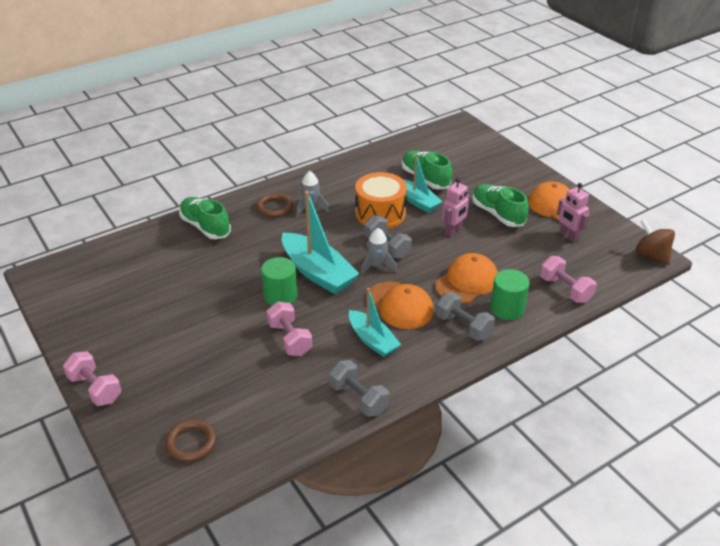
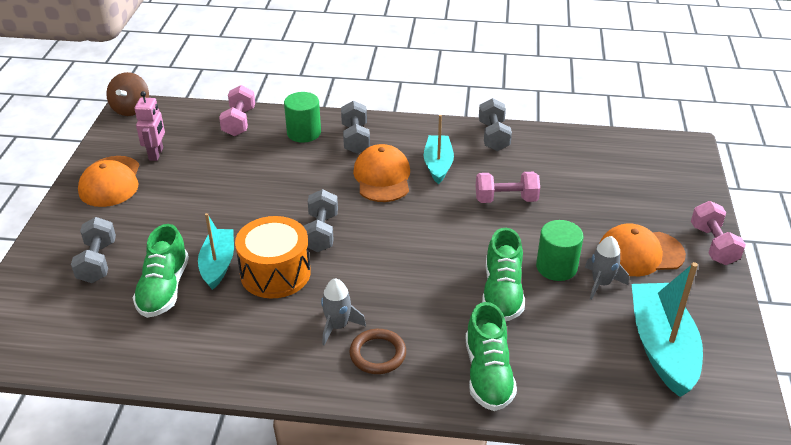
camera: 140 degrees left, 0 degrees up
(191, 443) = (645, 169): brown ring -> none
(280, 296) = (478, 240): green cylinder -> green cylinder (556, 267)
(289, 339) = (506, 199): pink dumbbell -> pink dumbbell turned 75 degrees clockwise
(317, 272) = (418, 244): turquoise boat -> turquoise boat (662, 347)
(377, 266) = (356, 219): grey rocket -> grey rocket (601, 283)
(453, 231) = (238, 213): pink robot -> none
(467, 282) = (301, 165): orange cap -> orange cap (640, 253)
(479, 171) = (97, 262): none -> grey dumbbell
(497, 214) = (172, 206): green shoe -> green shoe (502, 293)

